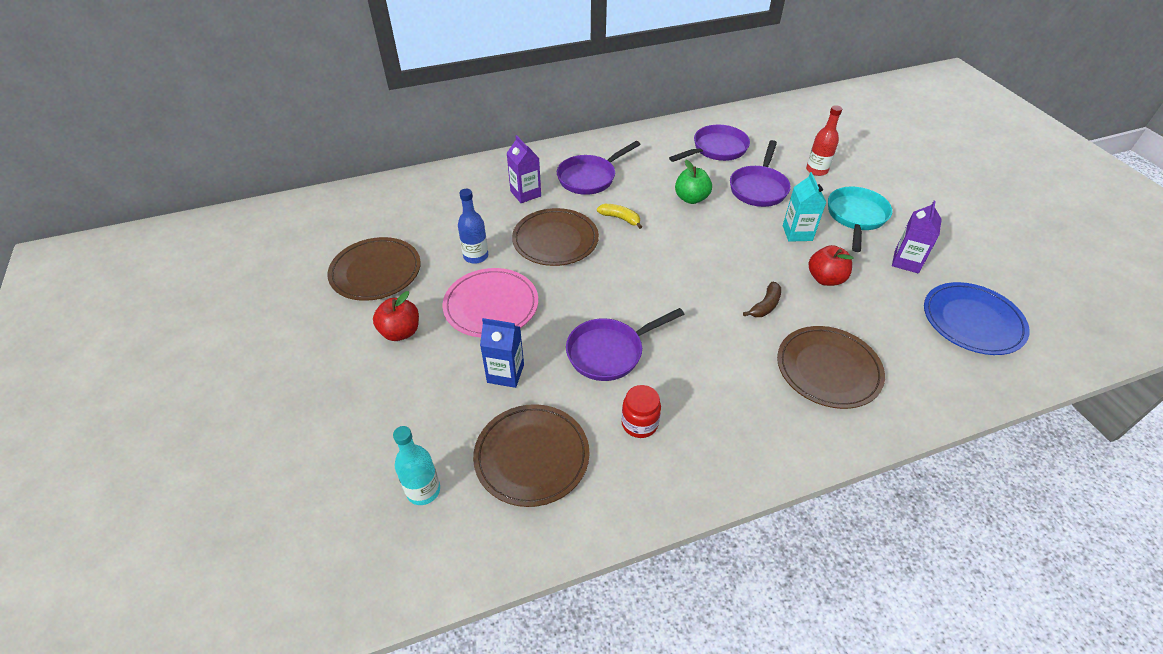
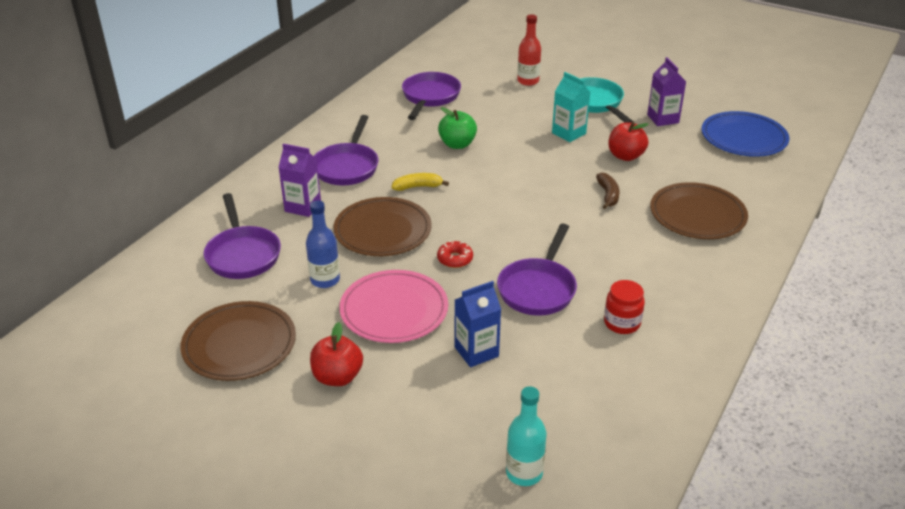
camera: 40 degrees left, 10 degrees down
(532, 456) = (575, 394): brown plate -> none
(578, 291) = (455, 259): none -> red donut
(759, 188) = (500, 113): purple pan -> purple pan (242, 254)

